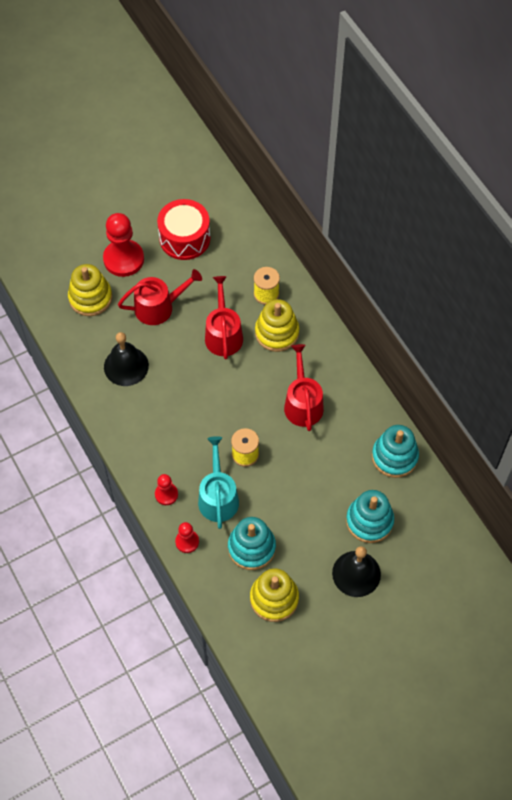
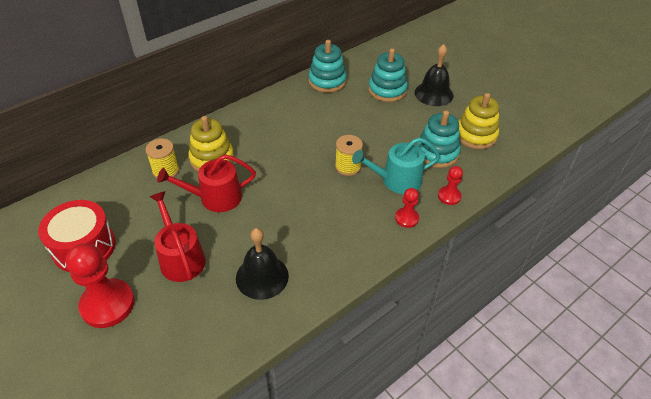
camera: 100 degrees left, 15 degrees down
(90, 298) = (165, 331): yellow stacking toy -> none
(303, 403) = (287, 135): red watering can -> none

